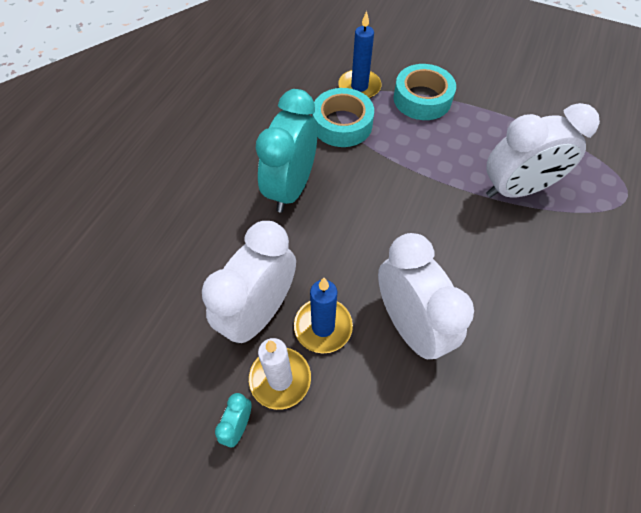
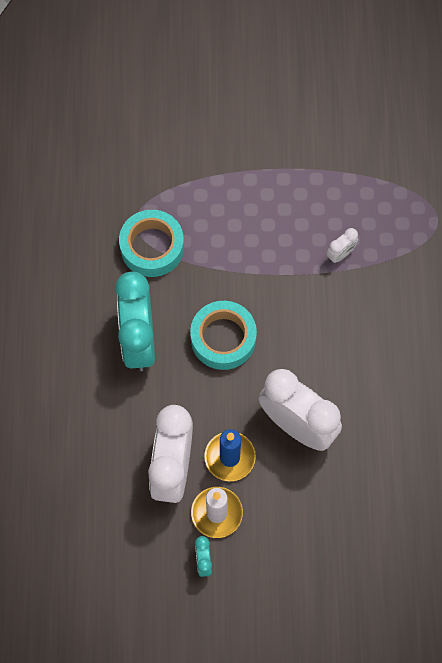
camera: 25 degrees left, 10 degrees up
(359, 87) = (148, 192): blue candle -> none
(422, 99) = (217, 182): turquoise tape -> turquoise tape (223, 338)
(516, 189) = (340, 254): white clock -> white clock, size x0.42

